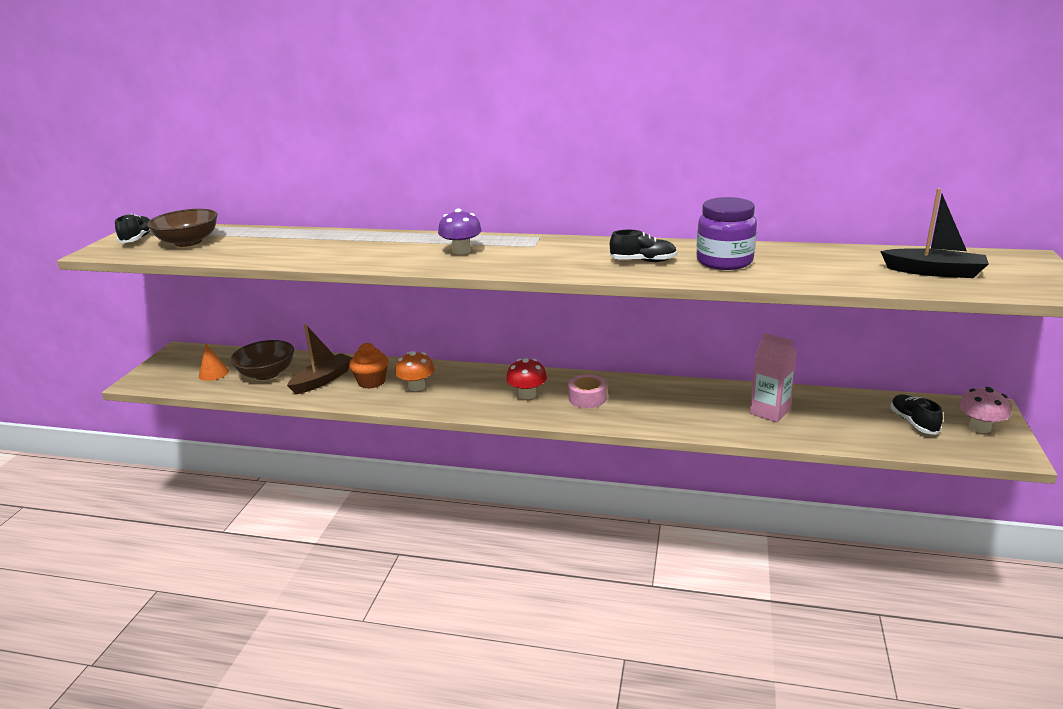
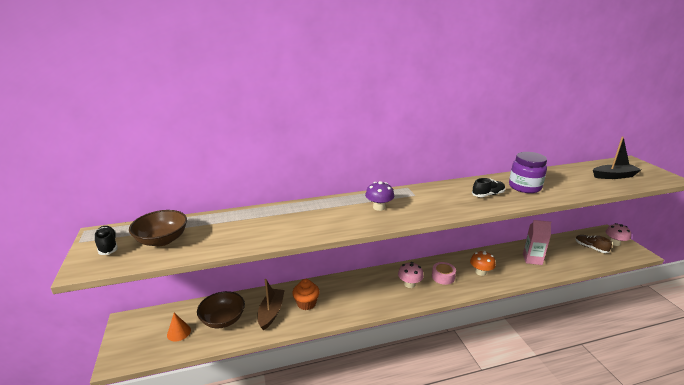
camera: 30 degrees left, 0 degrees up
(417, 387) = (339, 298): orange mushroom -> orange mushroom (480, 272)
(527, 394) = (409, 284): red mushroom -> pink mushroom
(913, 422) = (590, 248): black shoe -> brown shoe

